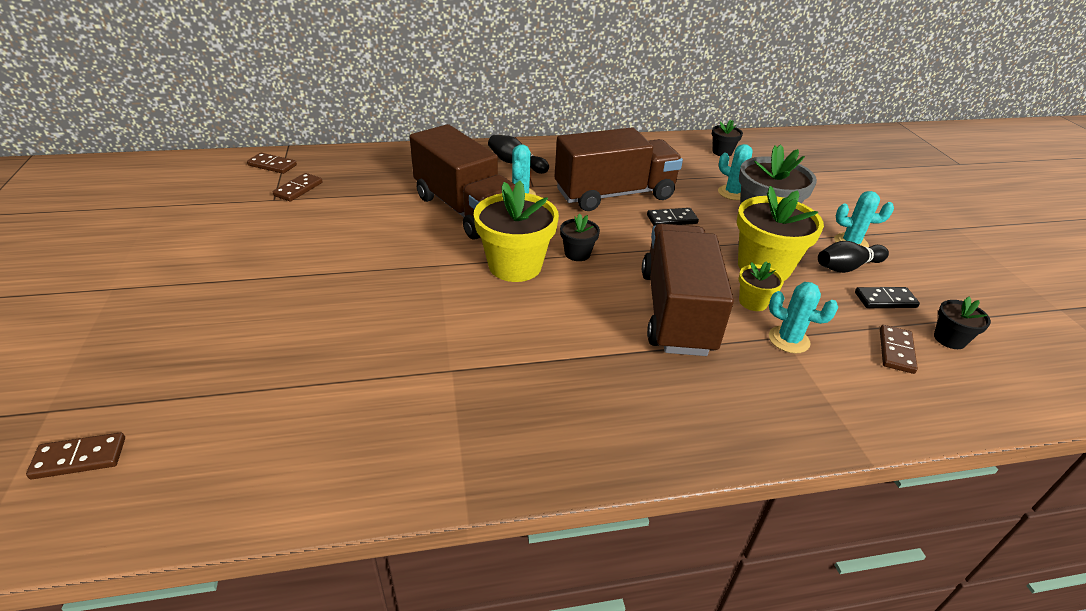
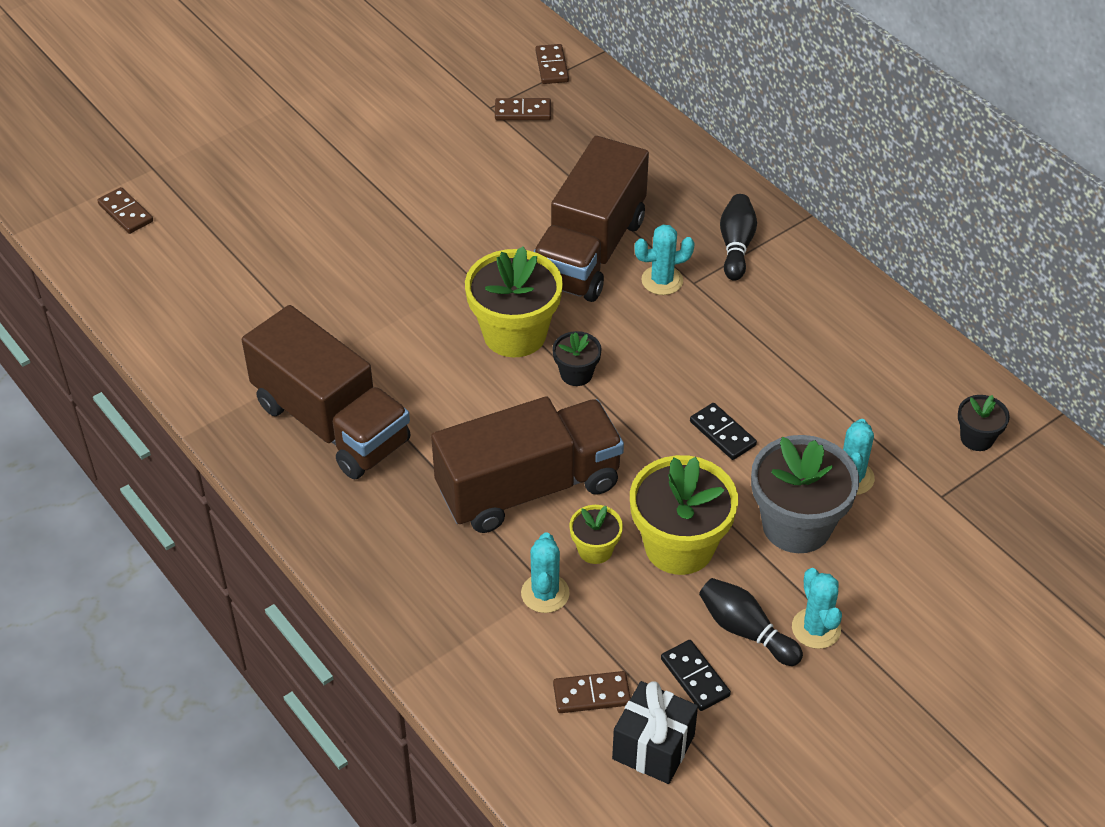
camera: 65 degrees right, 10 degrees up
(614, 194) = (738, 362): brown truck -> brown truck (331, 423)
(949, 339) = (653, 747): black flower pot -> black gift

